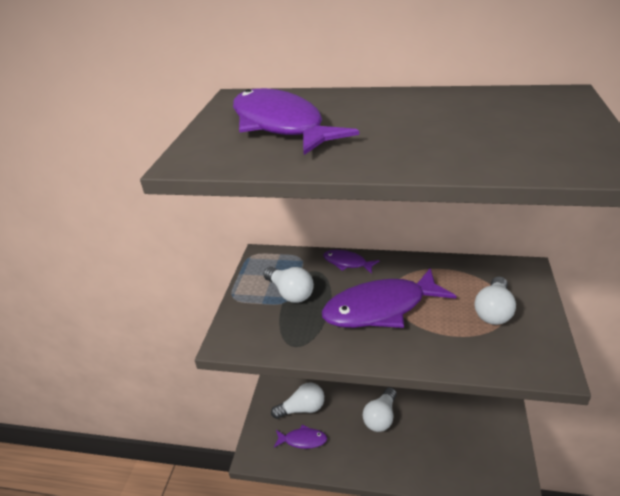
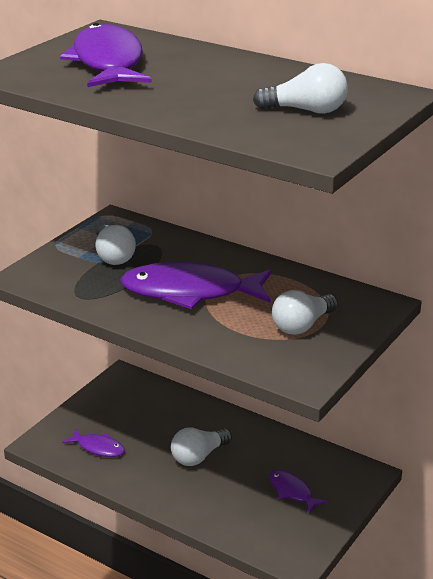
camera: 20 degrees right, 5 degrees down
(302, 409) = (118, 421): white light bulb -> white light bulb (306, 111)
(347, 263) = (195, 247): purple fish -> purple fish (292, 492)

